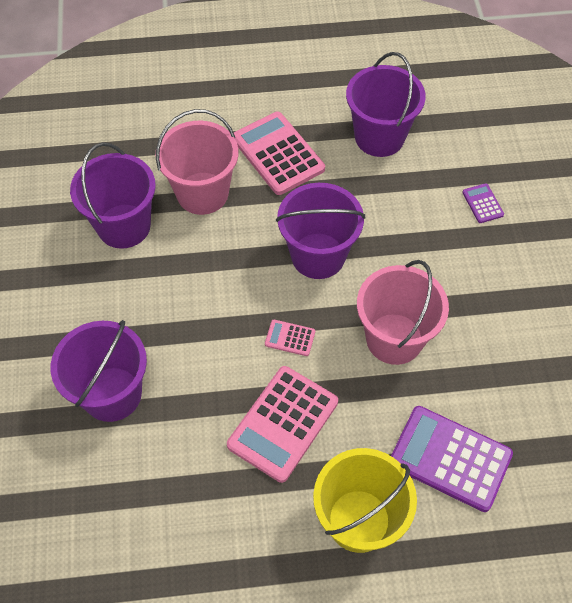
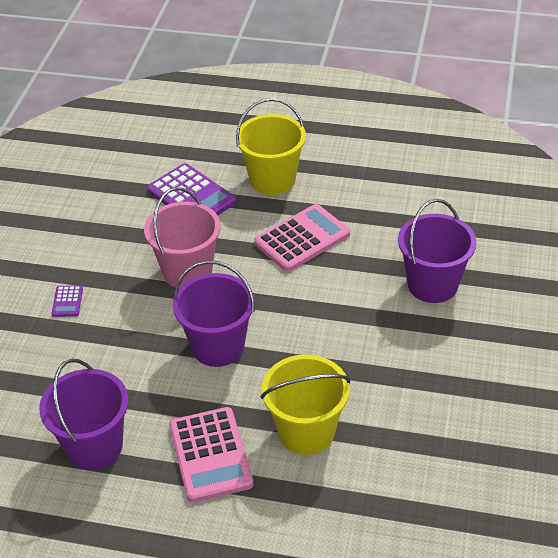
camera: 160 degrees left, 15 degrees down
(124, 226) = (396, 418): purple bucket -> none
(202, 193) = (306, 432): pink bucket -> yellow bucket
(290, 338) = (272, 290): pink calculator -> none
(482, 203) = (40, 355): purple calculator -> purple calculator (67, 301)

